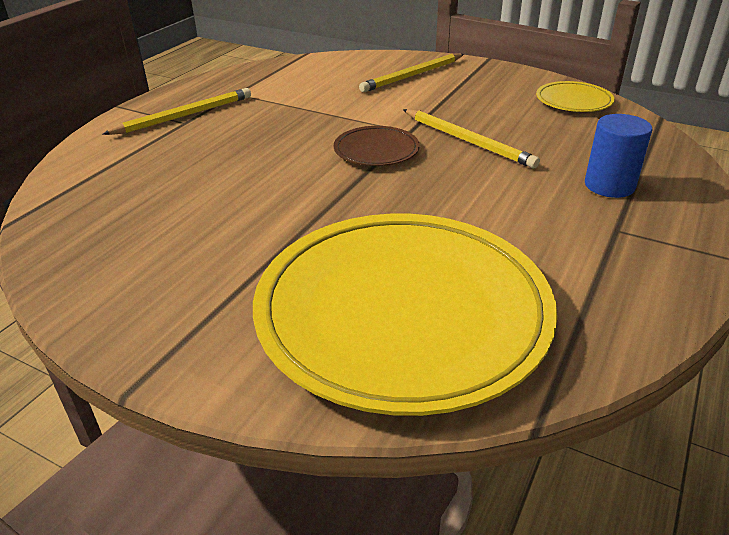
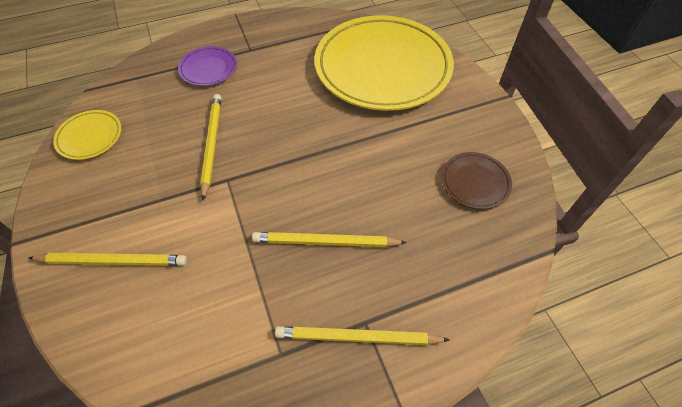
camera: 140 degrees left, 20 degrees up
(264, 139) = (325, 242): none -> yellow pencil
(376, 150) = (272, 173): brown plate -> brown plate (475, 182)
(609, 185) = (208, 69): blue cylinder -> purple plate

